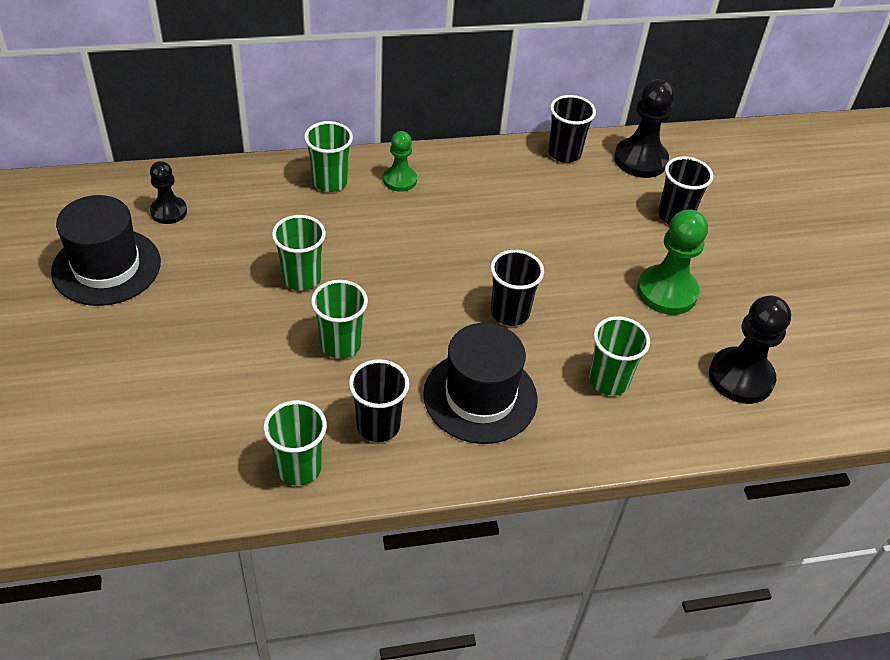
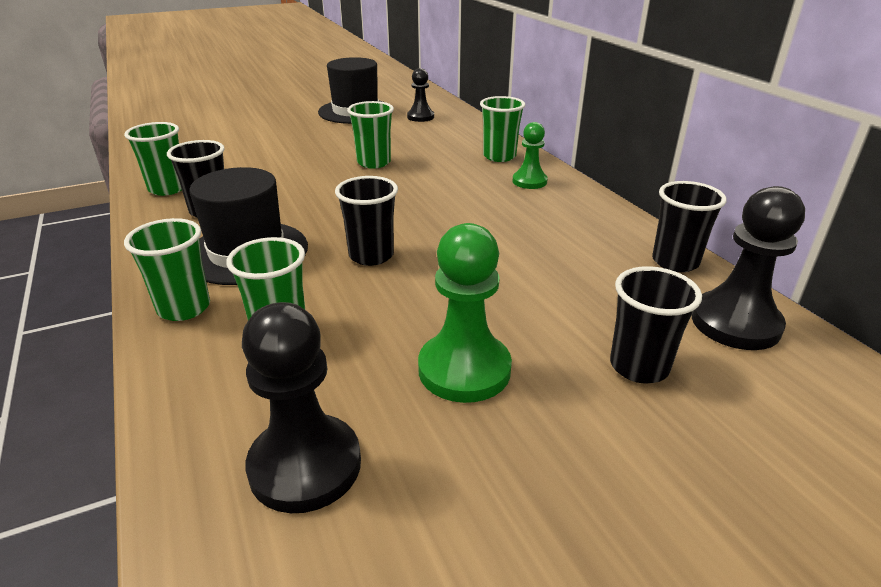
camera: 80 degrees right, 15 degrees down
(340, 344) = (302, 185): green cup -> green cup (184, 308)

